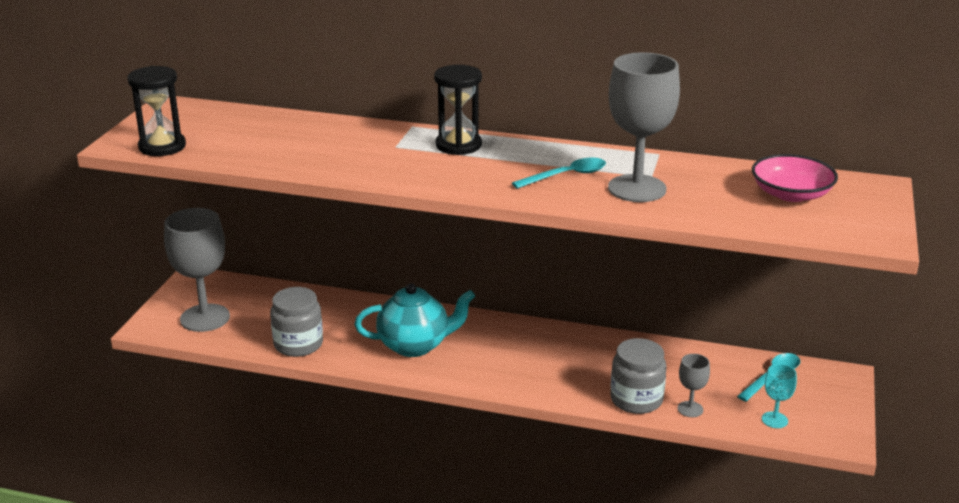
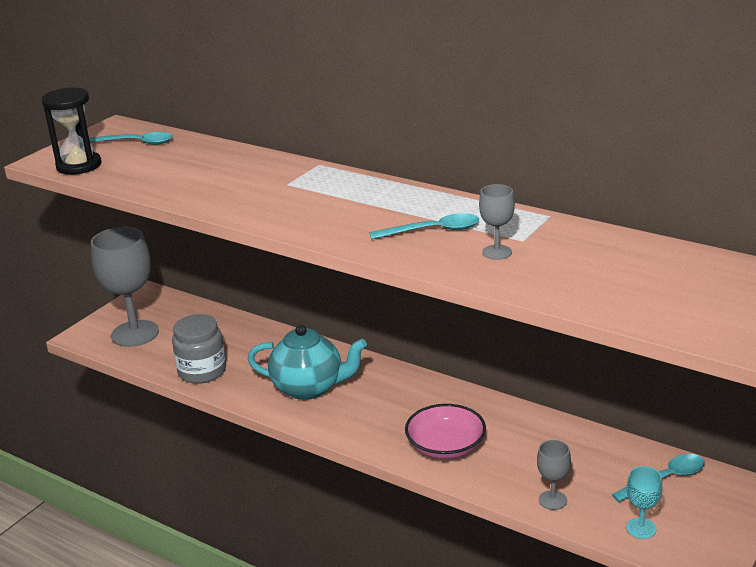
camera: 20 degrees right, 0 degrees up
(206, 120) = (136, 143): none -> turquoise spoon
(458, 145) = (349, 188): black hourglass -> none
(636, 400) = (500, 480): grey jar -> none
(637, 188) = (497, 252): grey goblet -> grey goblet, size x0.47
(791, 194) = (666, 276): pink bowl -> pink bowl (445, 446)

